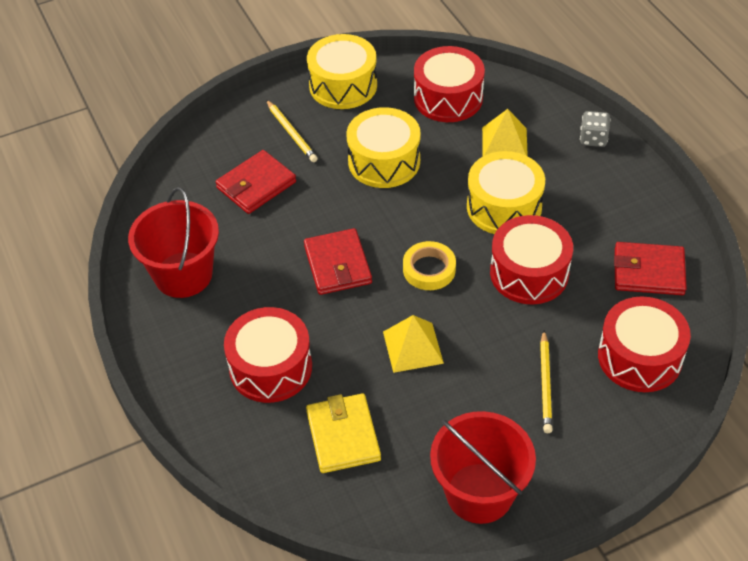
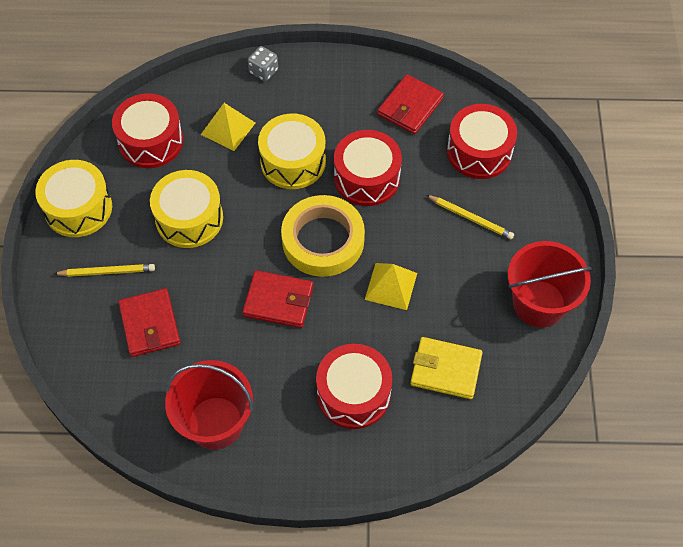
camera: 65 degrees left, 10 degrees up
(429, 269) = (323, 240): yellow tape -> yellow tape, size x1.78

